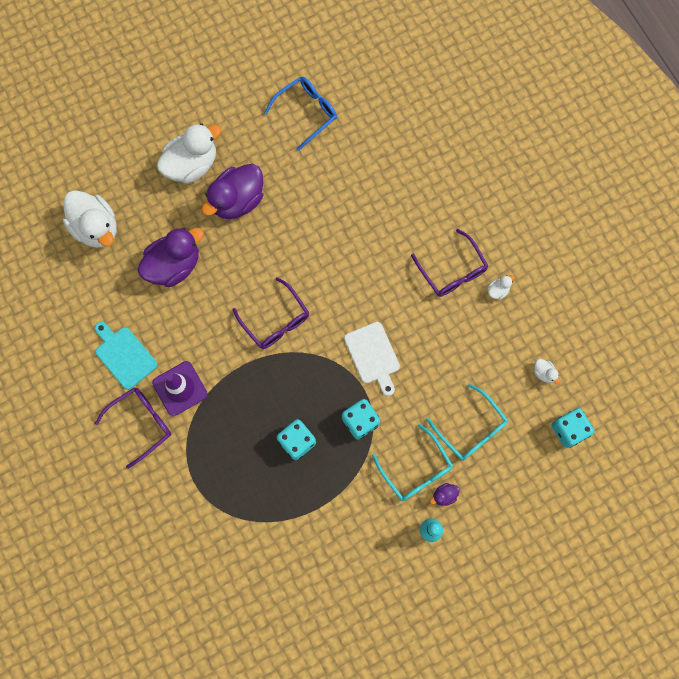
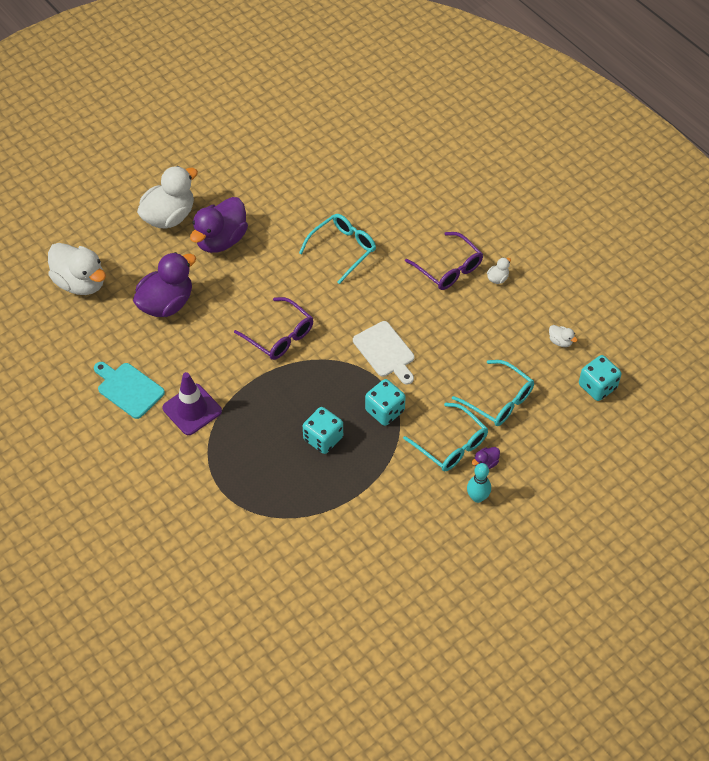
camera: 10 degrees left, 20 degrees down
(141, 423) = (157, 447): purple glasses -> none
(306, 112) = (276, 158): blue glasses -> none
(353, 231) = (343, 249): none -> turquoise glasses

